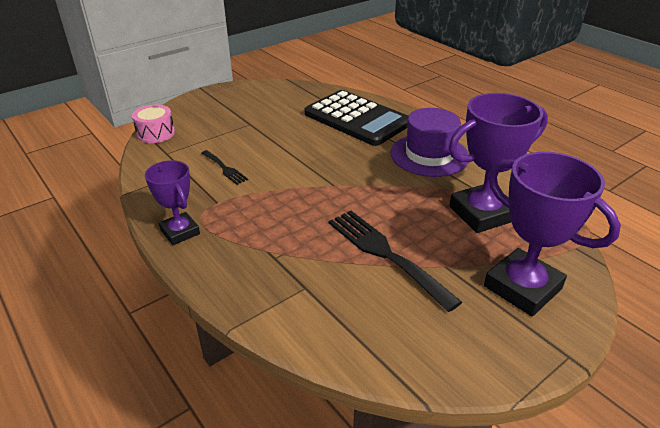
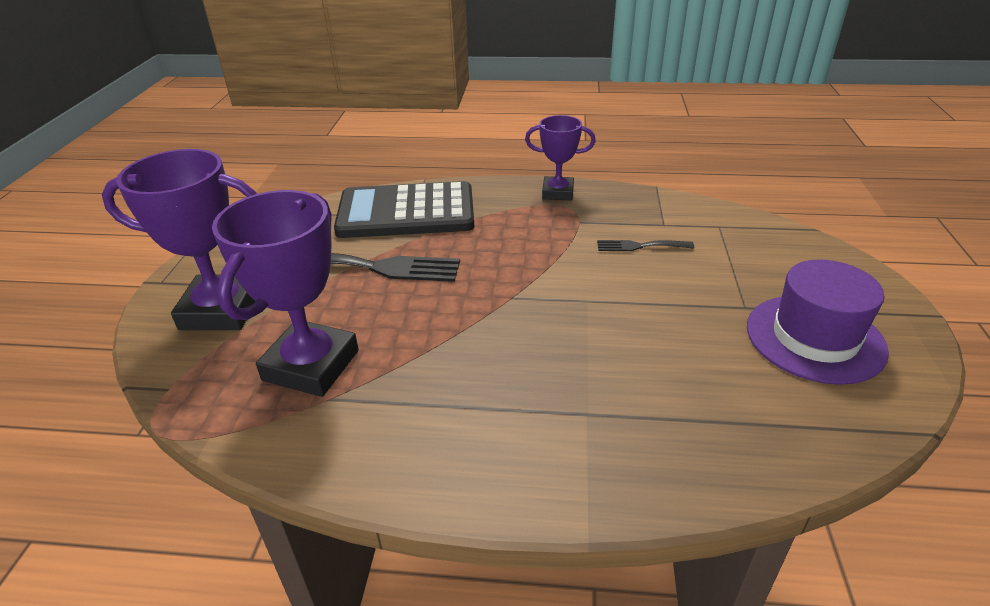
camera: 135 degrees right, 0 degrees up
(156, 133) = (781, 233): pink drum -> none
(357, 119) = (658, 419): black calculator -> black calculator (406, 212)
(429, 155) = (462, 418): purple hat -> purple hat (814, 338)

